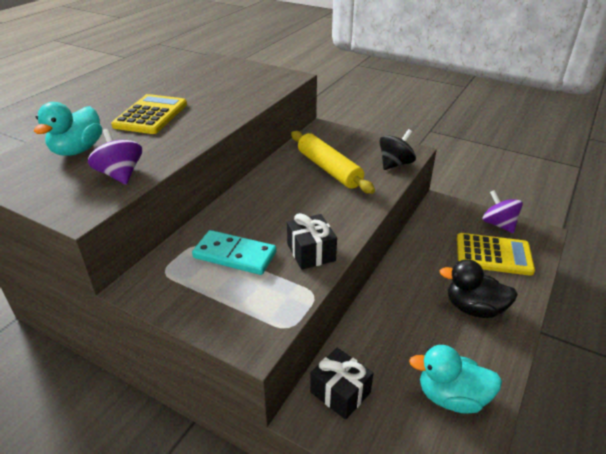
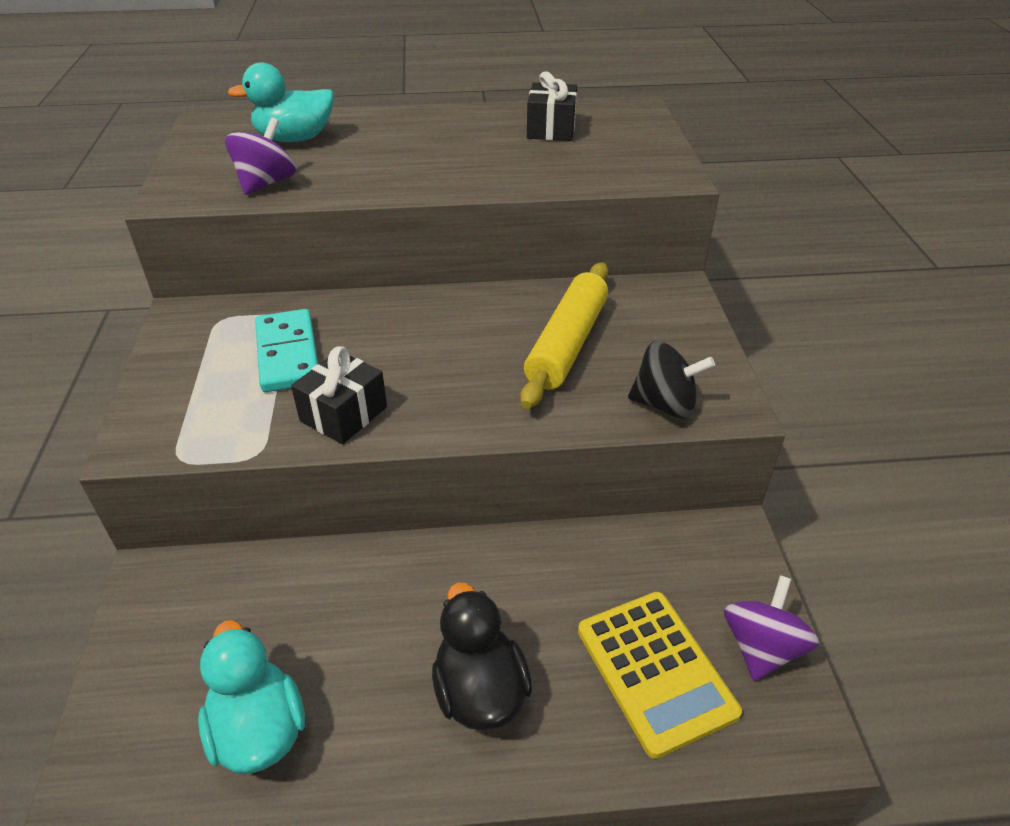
camera: 55 degrees right, 5 degrees up
(151, 115) = (421, 138): yellow calculator -> none
(340, 392) = (202, 593): black gift -> black gift (551, 129)

